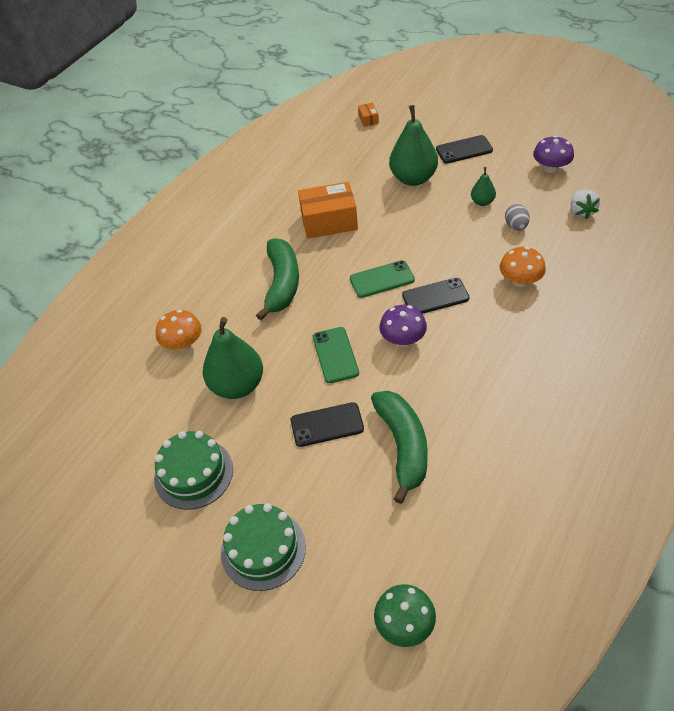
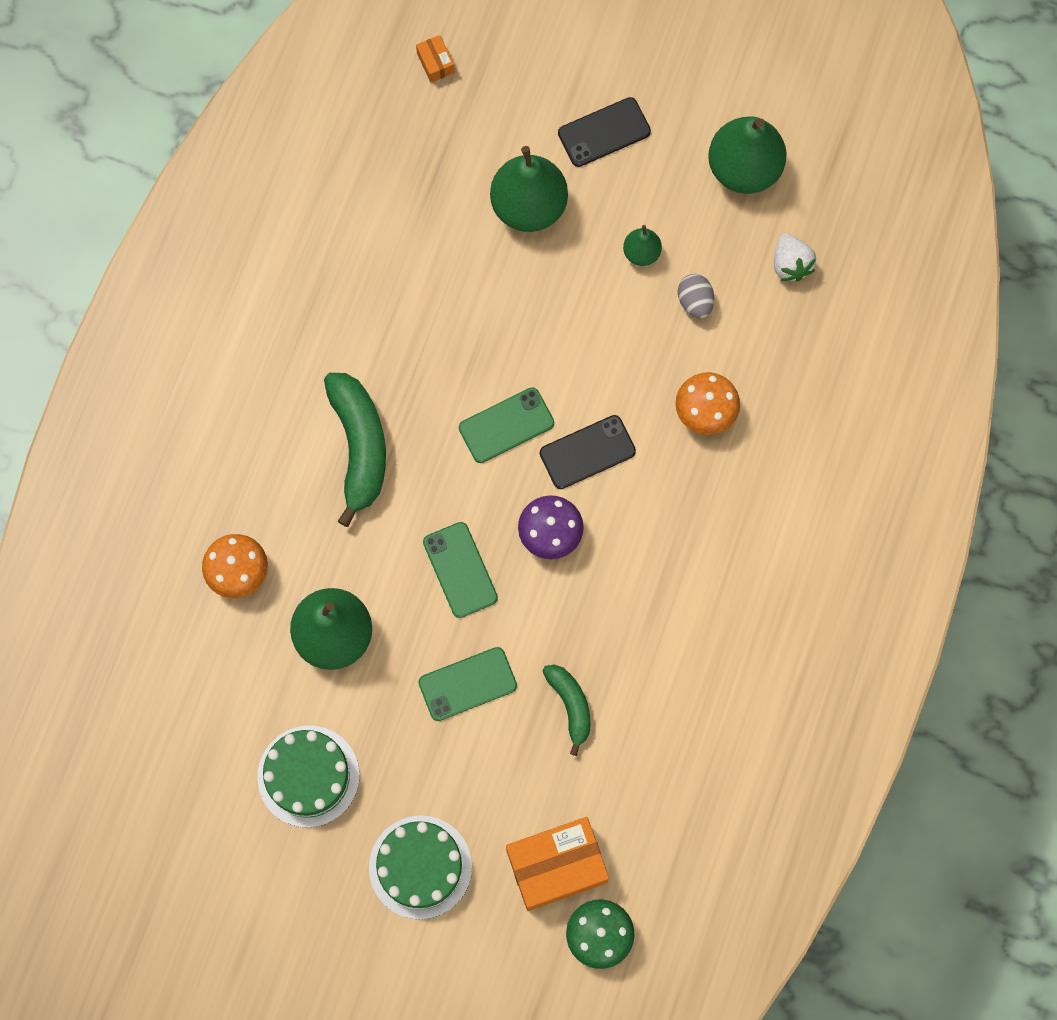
camera: 15 degrees left, 25 degrees up
(327, 425) = (467, 684): black phone -> green phone
(329, 221) = (408, 312): orange box -> orange box (556, 866)
(403, 446) = (570, 706): green banana -> green banana, size x0.58
(551, 168) = (744, 168): purple mushroom -> green pear

